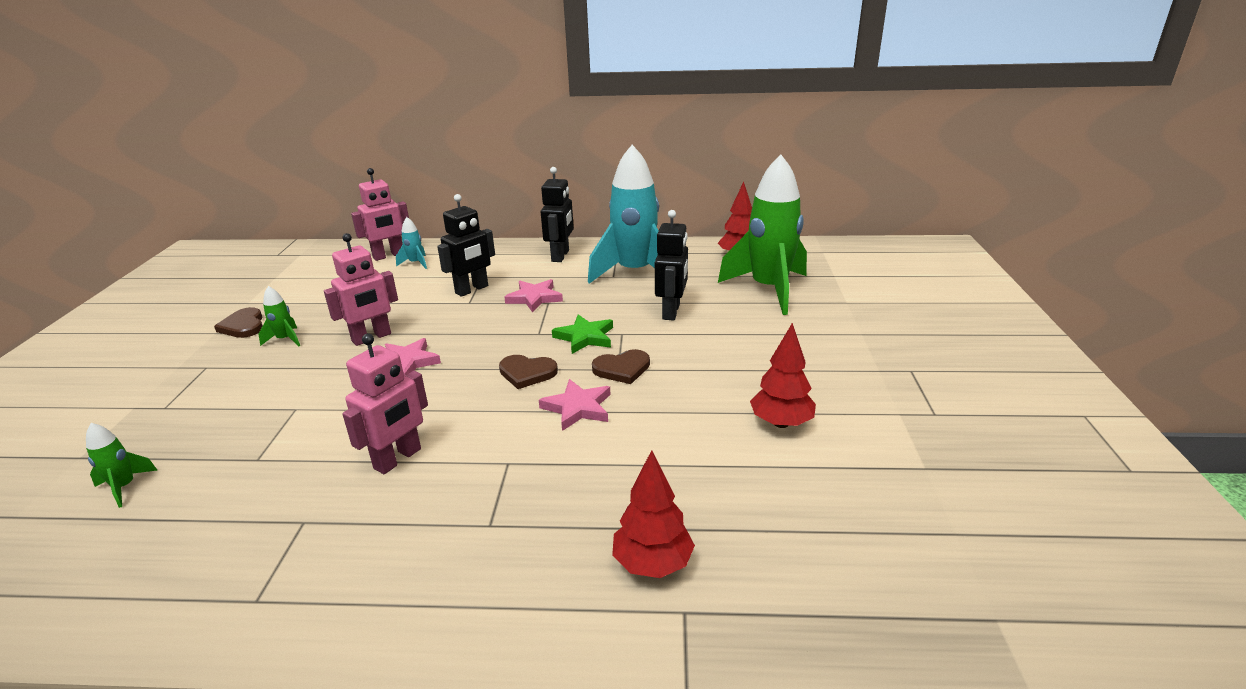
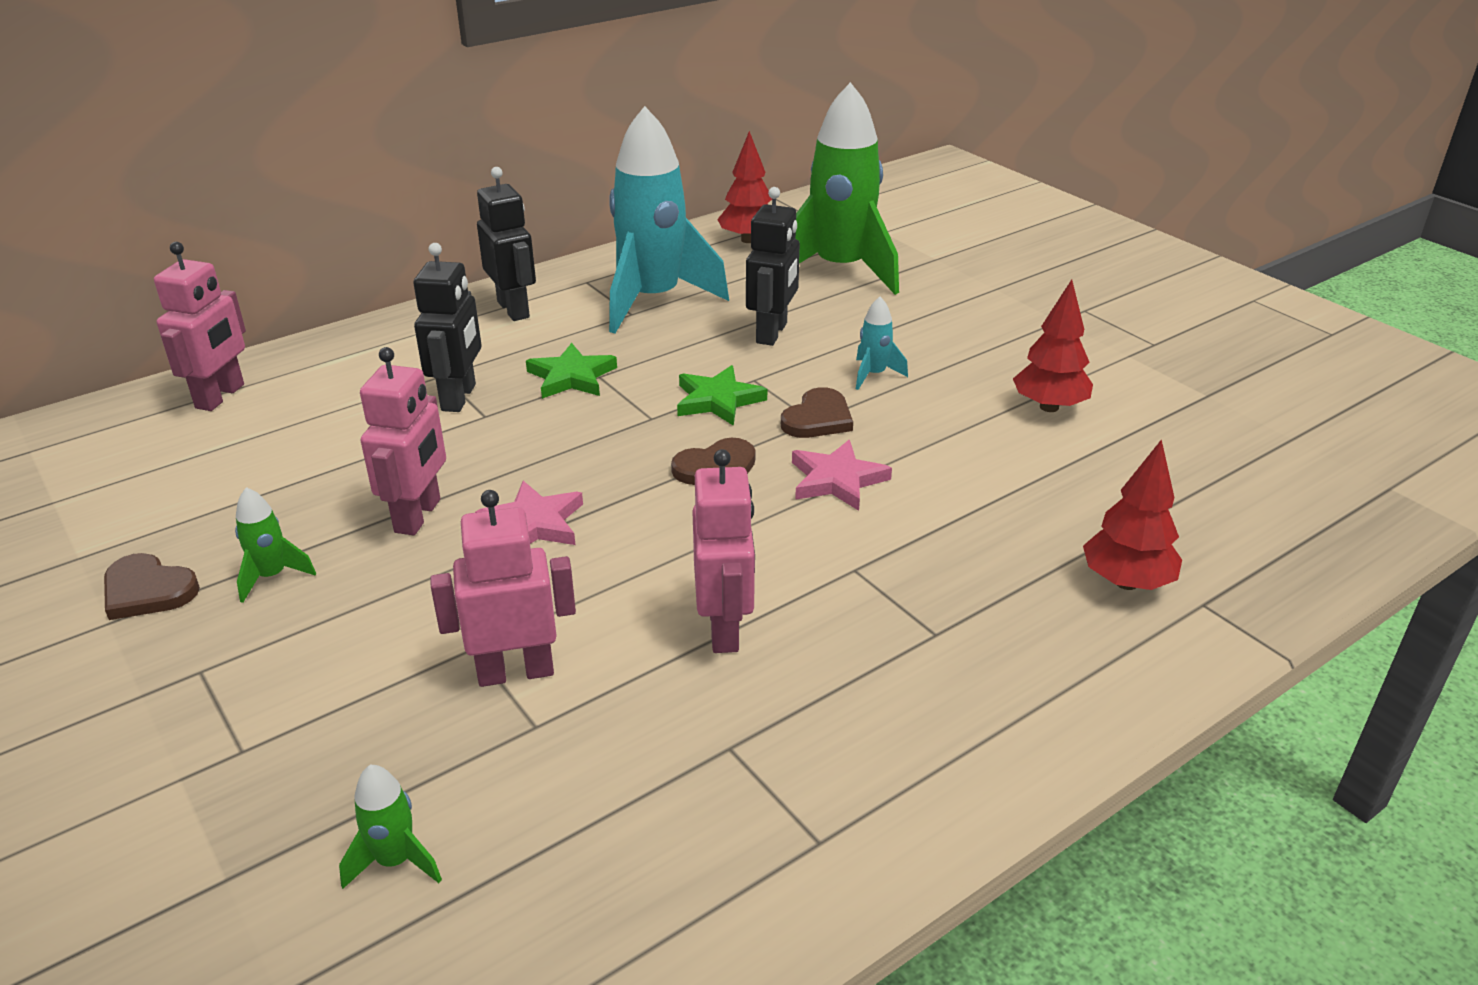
camera: 40 degrees left, 5 degrees up
(290, 429) = (515, 672): none -> pink robot
(415, 263) = (294, 392): turquoise rocket -> turquoise rocket (874, 375)
(534, 298) = (571, 377): pink star -> green star
(671, 312) = (772, 333): black robot -> black robot turned 45 degrees clockwise

